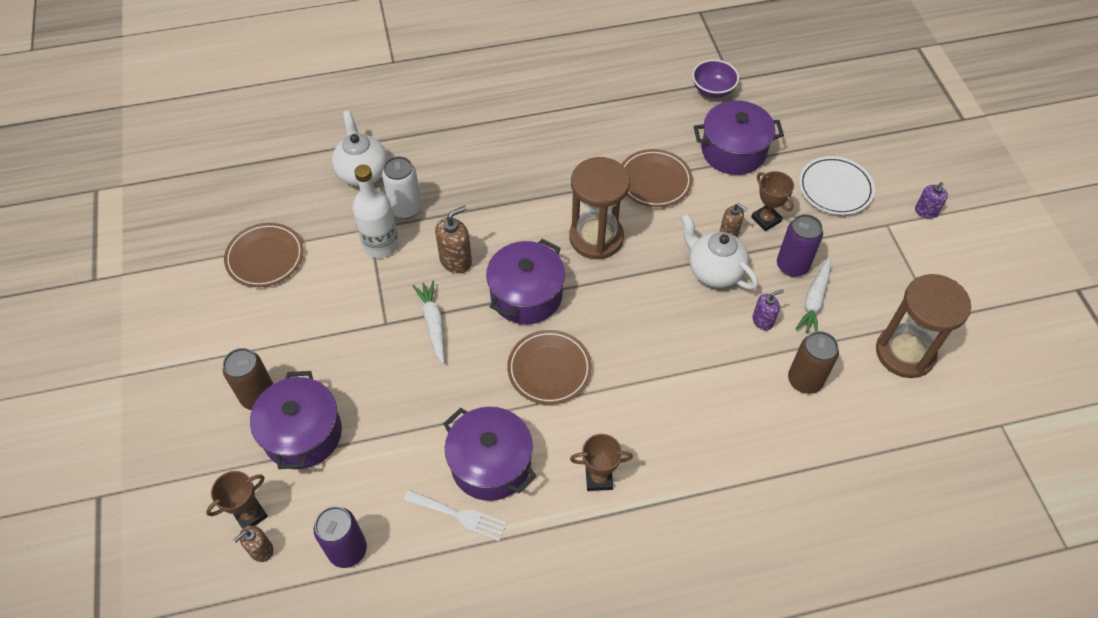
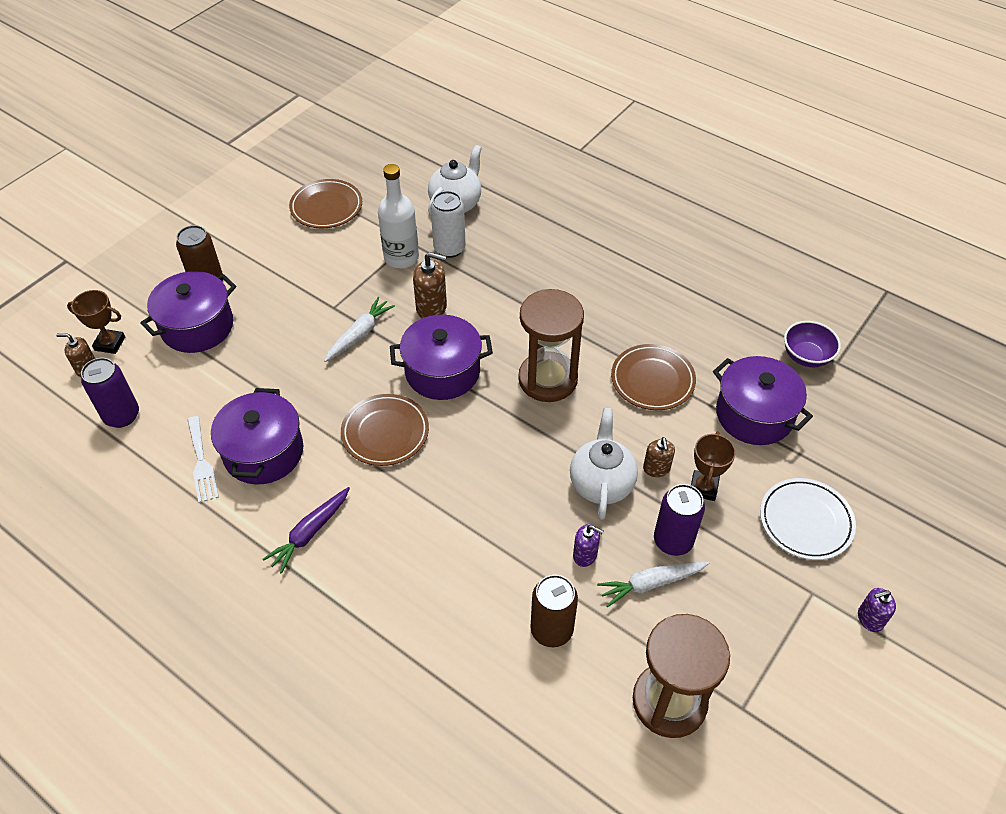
camera: 50 degrees right, 5 degrees down
(599, 478) = (310, 533): brown trophy -> purple carrot

